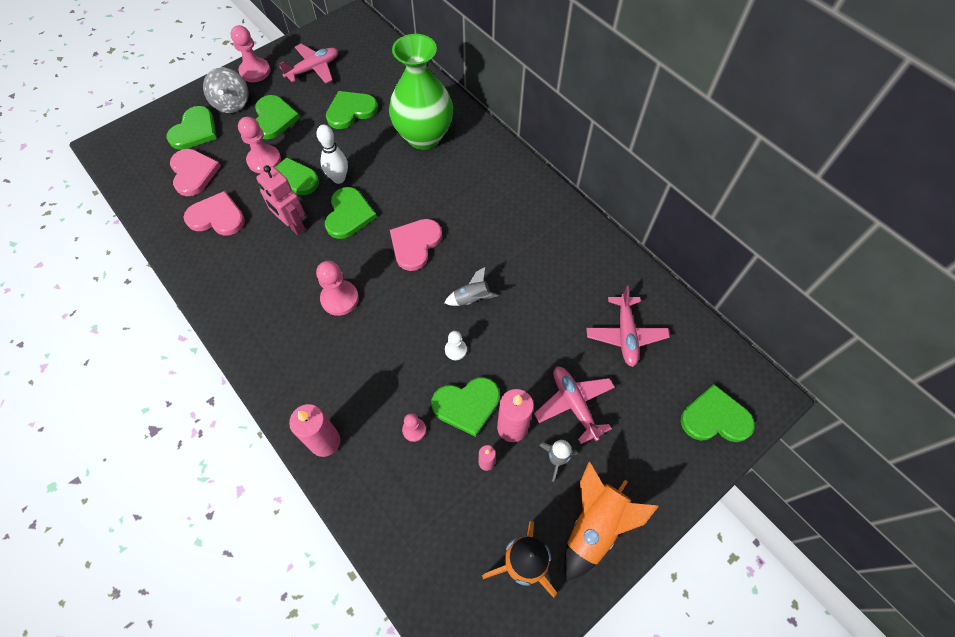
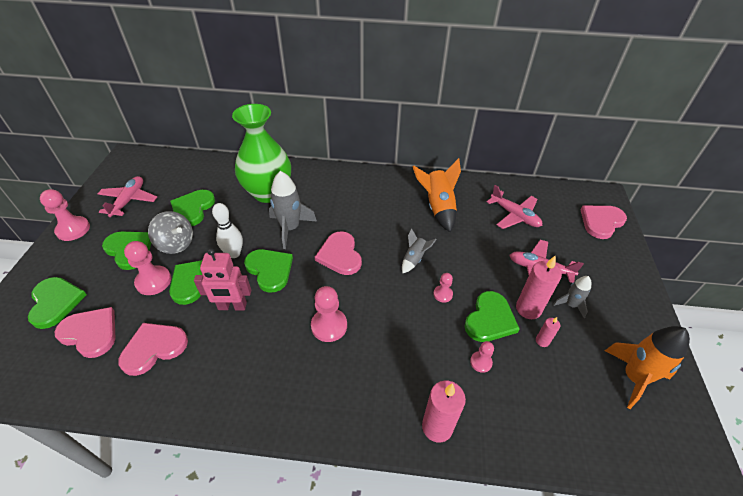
camera: 45 degrees left, 15 degrees down
(232, 103) = (75, 262): grey spinning top -> grey spinning top (176, 244)
(404, 187) = (290, 228): none -> grey rocket
(455, 350) = (443, 294): white pawn -> pink pawn
(594, 526) = (631, 321): orange rocket -> orange rocket (438, 207)
(715, 418) = (601, 222): green heart -> pink heart

